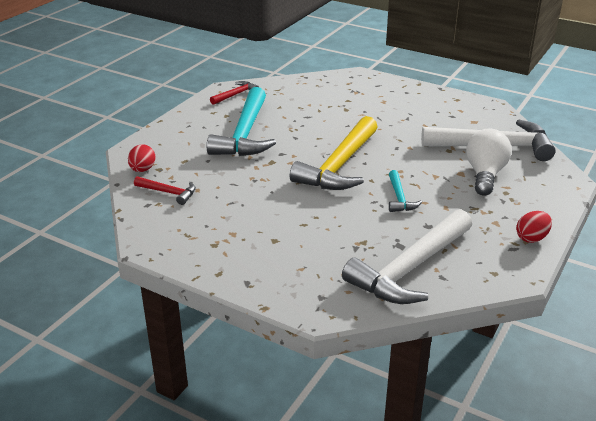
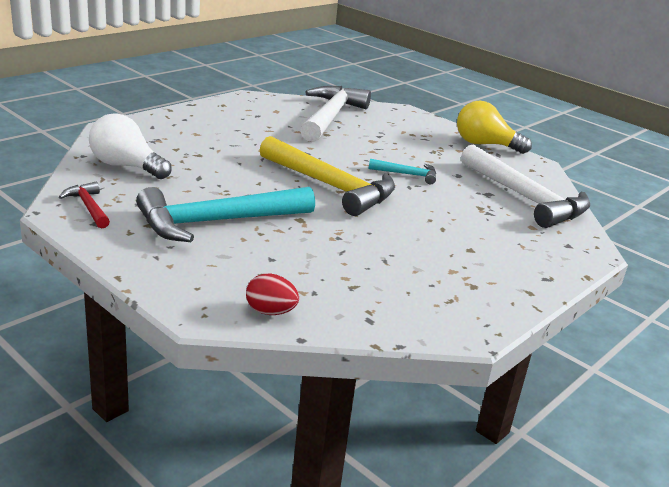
camera: 80 degrees left, 5 degrees down
(169, 193) = (345, 299): red hammer -> none
(245, 134) = (217, 222): turquoise hammer -> turquoise hammer turned 135 degrees clockwise
(485, 175) = (380, 133): white light bulb -> white light bulb (126, 166)
(531, 238) = (485, 145): red egg -> yellow light bulb

